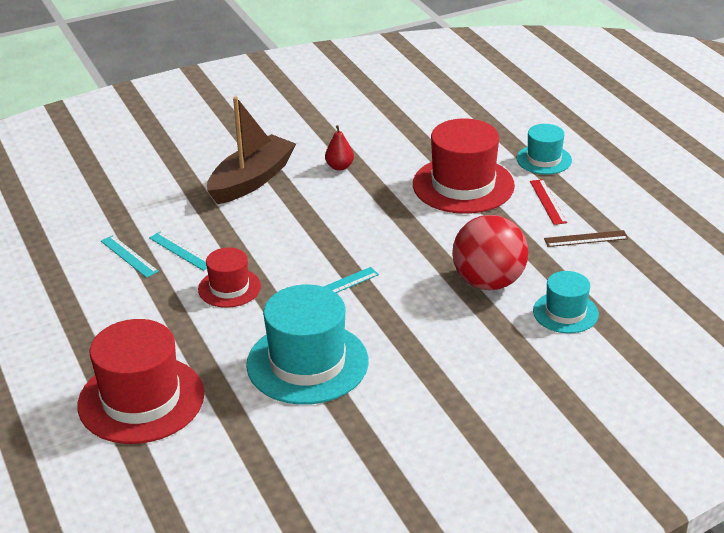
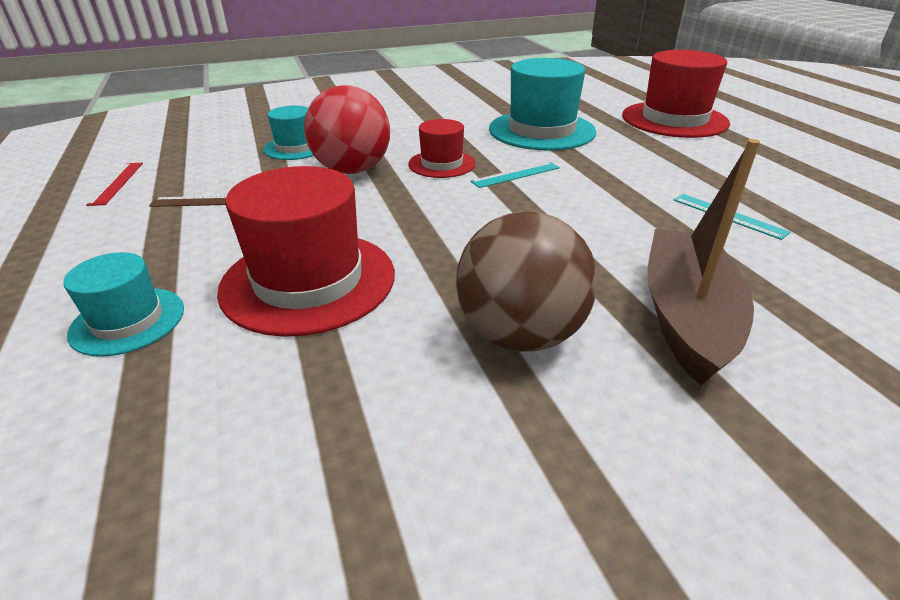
camera: 175 degrees left, 0 degrees up
(129, 256) = (795, 213): turquoise ruler -> none
(229, 288) = (640, 179): red hat -> red hat (441, 164)
(251, 180) = (686, 316): brown boat -> brown boat turned 150 degrees clockwise
(339, 167) = (520, 334): red pear -> brown ball
(548, 202) = (202, 247): red ruler -> red ruler (116, 183)

